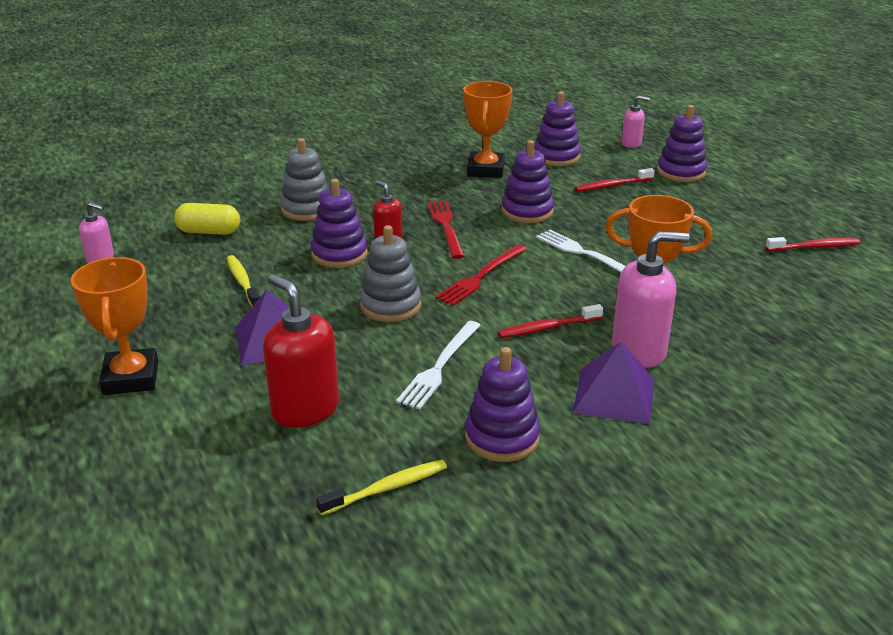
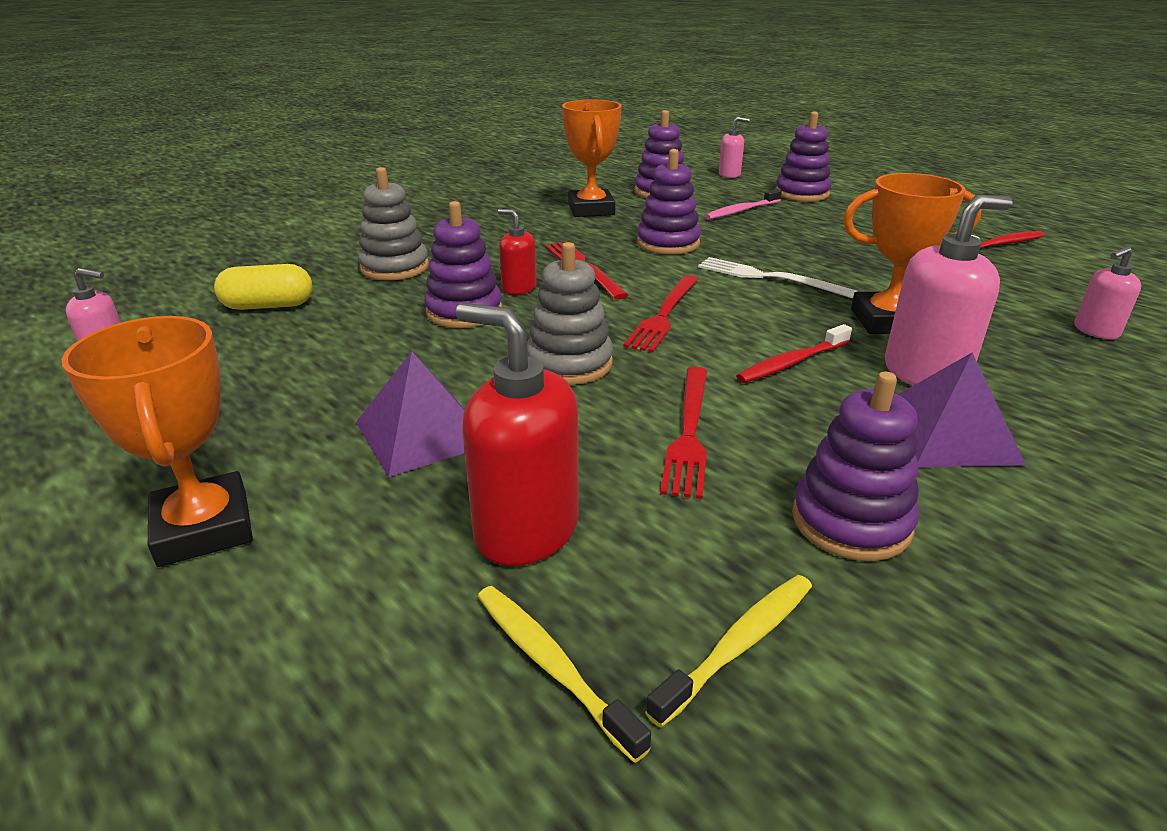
camera: 15 degrees left, 0 degrees up
(242, 282) = (342, 361): yellow toothbrush -> yellow toothbrush (551, 665)
(440, 366) = (689, 433): white fork -> red fork
(612, 185) = (741, 211): red toothbrush -> pink toothbrush
(810, 336) = (1095, 331): none -> pink soap dispenser

